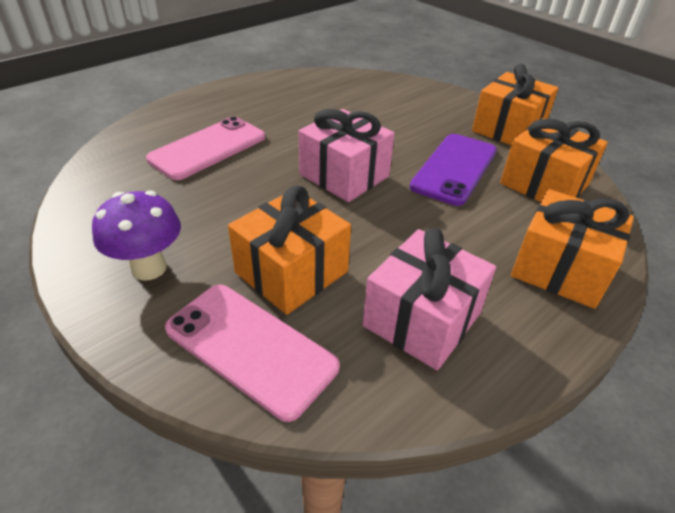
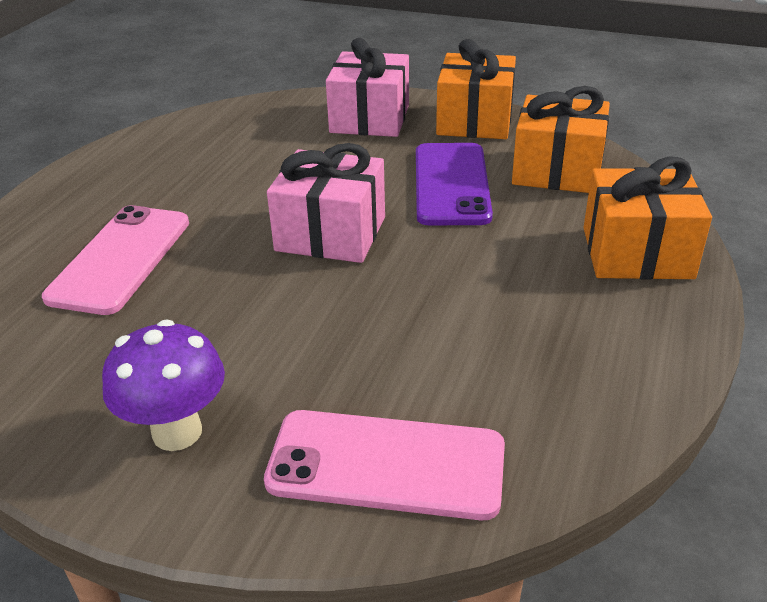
camera: 25 degrees left, 5 degrees down
(291, 272) = (362, 365): orange gift -> none
(422, 319) = (544, 356): pink gift -> pink gift (370, 119)

